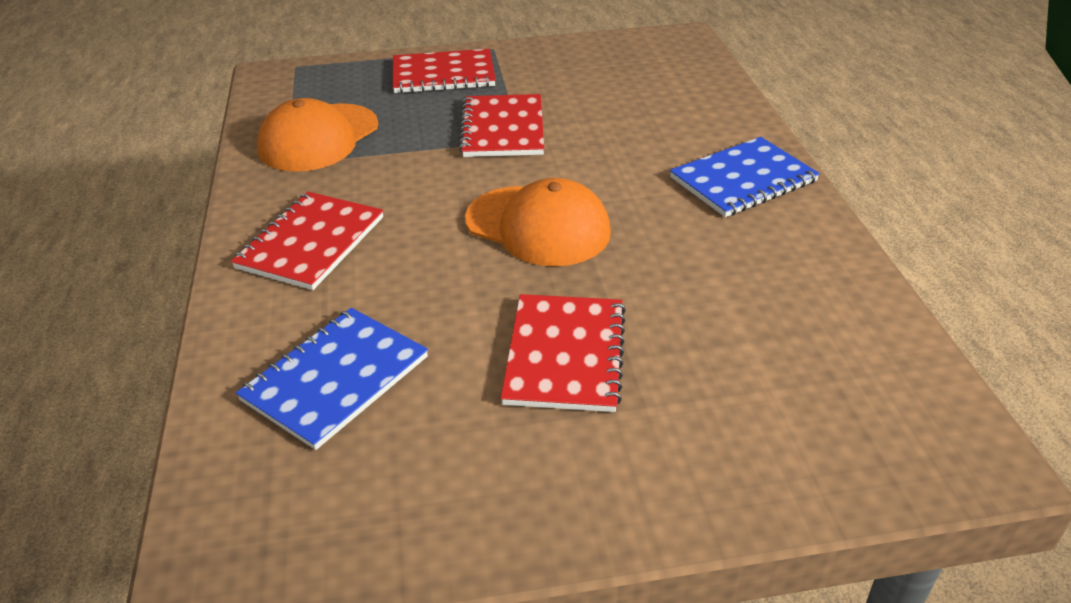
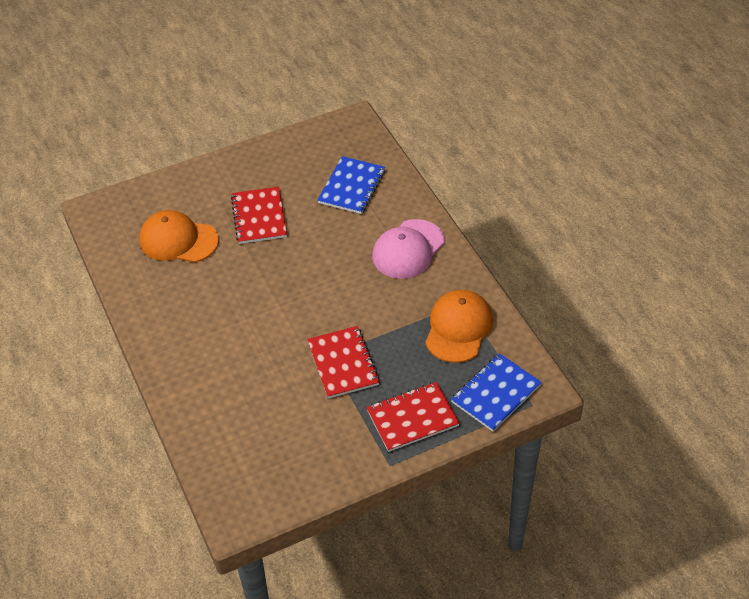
camera: 165 degrees right, 10 degrees up
(311, 242) = (408, 249): red notebook -> pink cap
(538, 226) = (293, 285): orange cap -> orange cap (178, 240)
(743, 180) = (182, 347): blue notebook -> blue notebook (495, 393)

